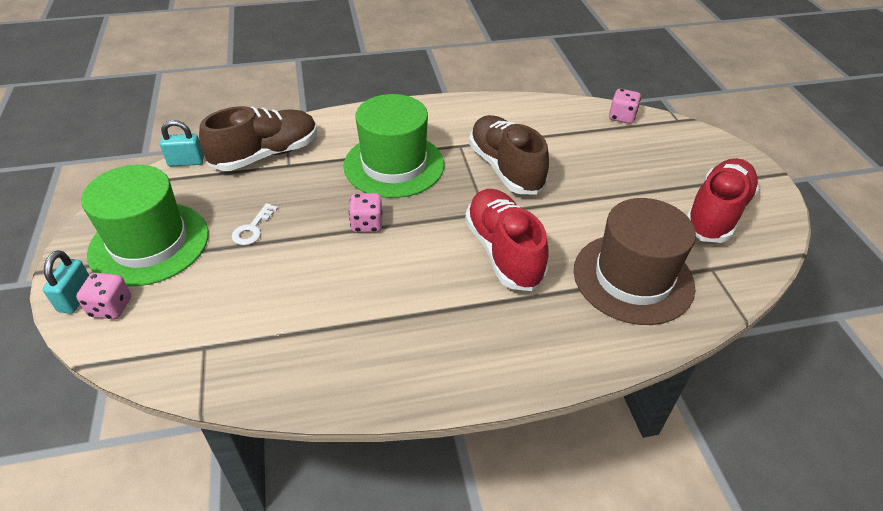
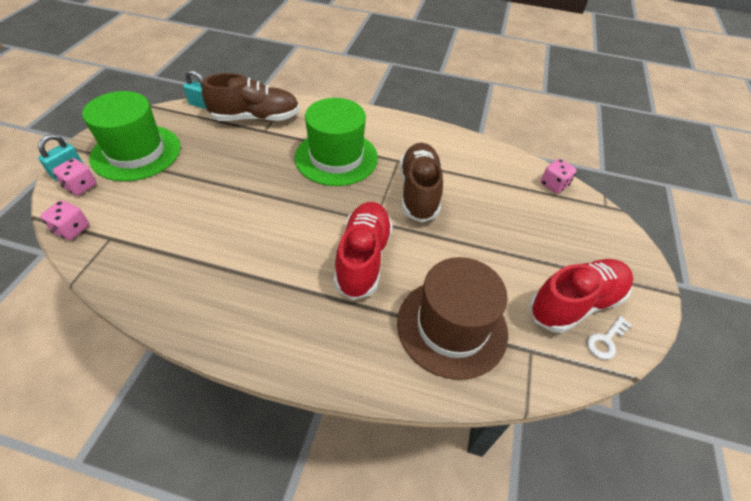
camera: 25 degrees right, 5 degrees up
(252, 229) = (204, 168): white key -> white key (606, 340)
(367, 224) = (281, 195): pink dice -> pink dice (72, 229)

